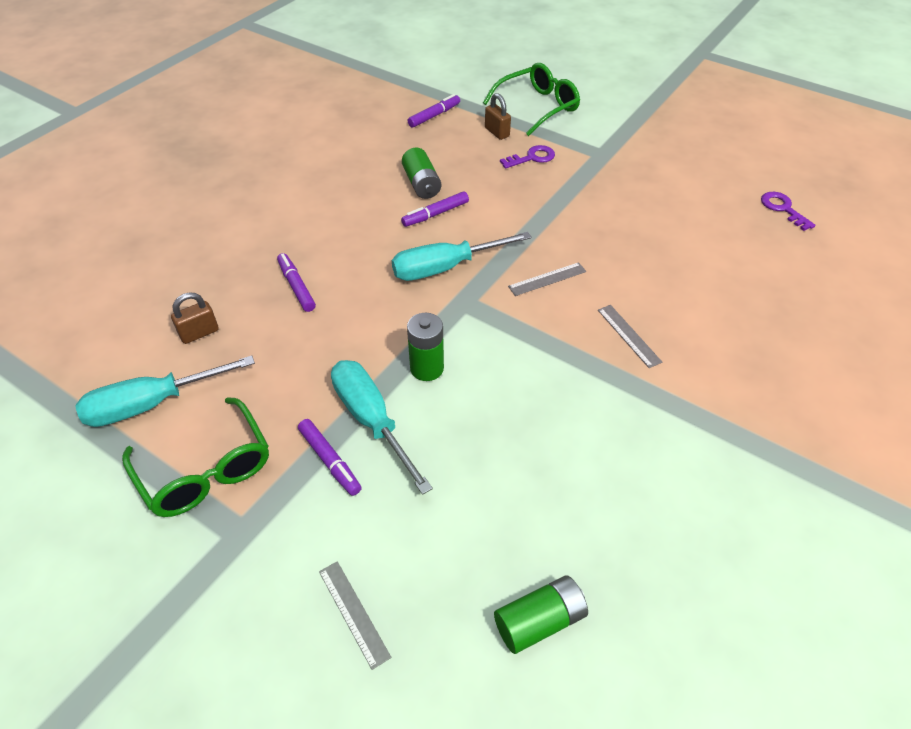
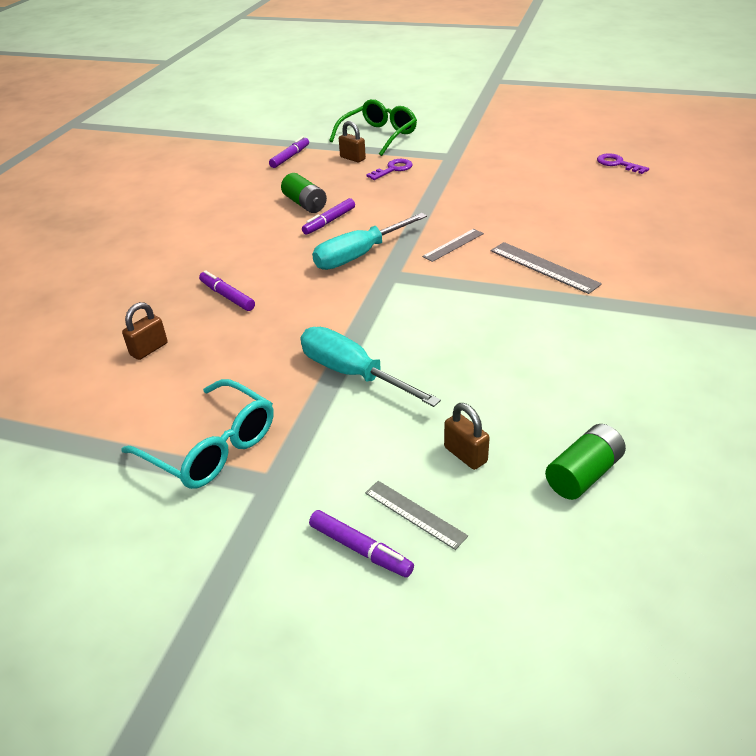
camera: 15 degrees left, 10 degrees down
(150, 404) = (127, 412): turquoise screwdriver -> none
(205, 469) = (210, 447): green glasses -> turquoise glasses
(330, 461) = (329, 411): purple marker -> purple marker (360, 549)
(427, 368) = (382, 326): green battery -> none
(434, 557) = (465, 454): none -> brown padlock
(628, 335) = (543, 267): grey ruler -> grey ruler, size x1.51

